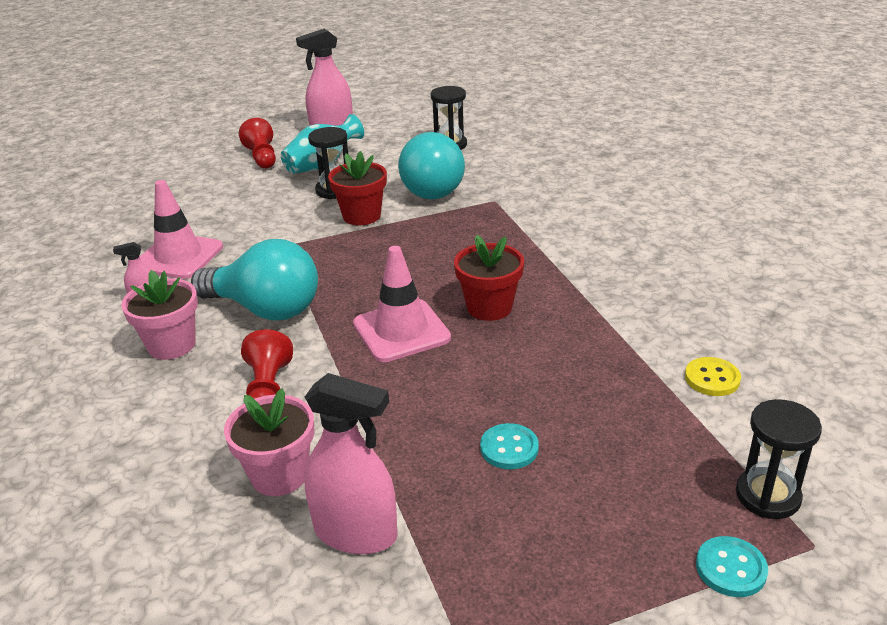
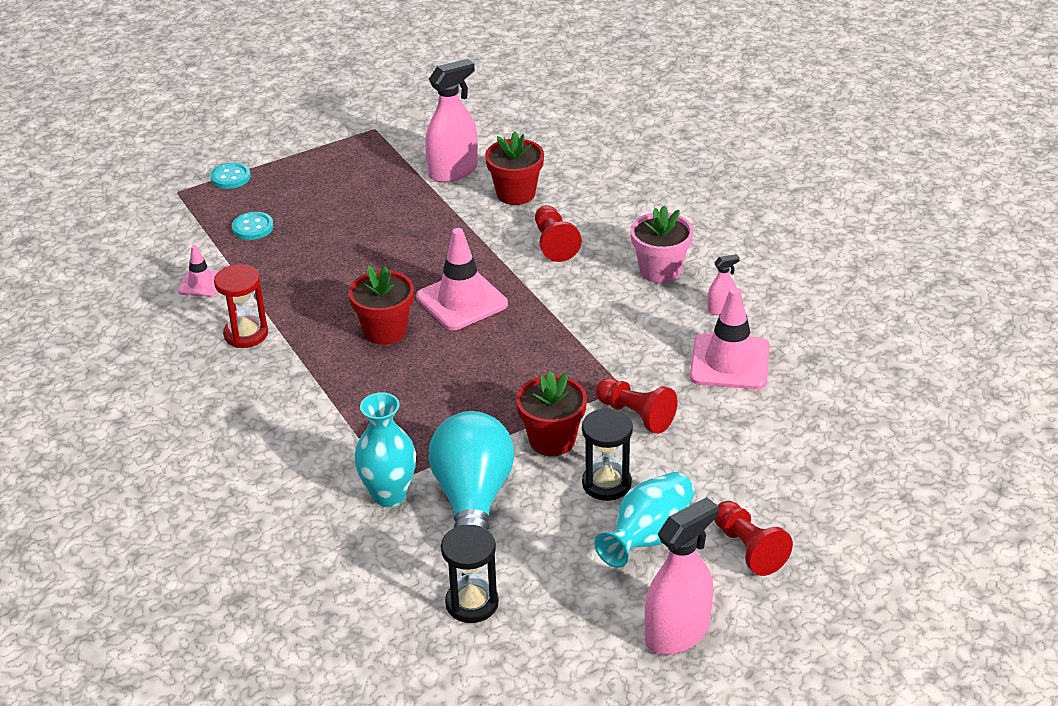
camera: 170 degrees right, 5 degrees up
(265, 309) = (597, 311): turquoise light bulb -> none
(279, 475) = (516, 194): pink flower pot -> red flower pot
(285, 227) = (636, 415): none -> red pawn
(356, 533) = (453, 171): pink spray bottle -> pink spray bottle turned 135 degrees clockwise
(497, 193) = (389, 495): none -> turquoise vase
(509, 448) = (361, 223): turquoise button -> turquoise button (253, 227)
(639, 316) = (246, 334): none -> red hourglass
(712, 378) = (201, 284): yellow button -> pink traffic cone
(767, 496) = (193, 213): black hourglass -> none

